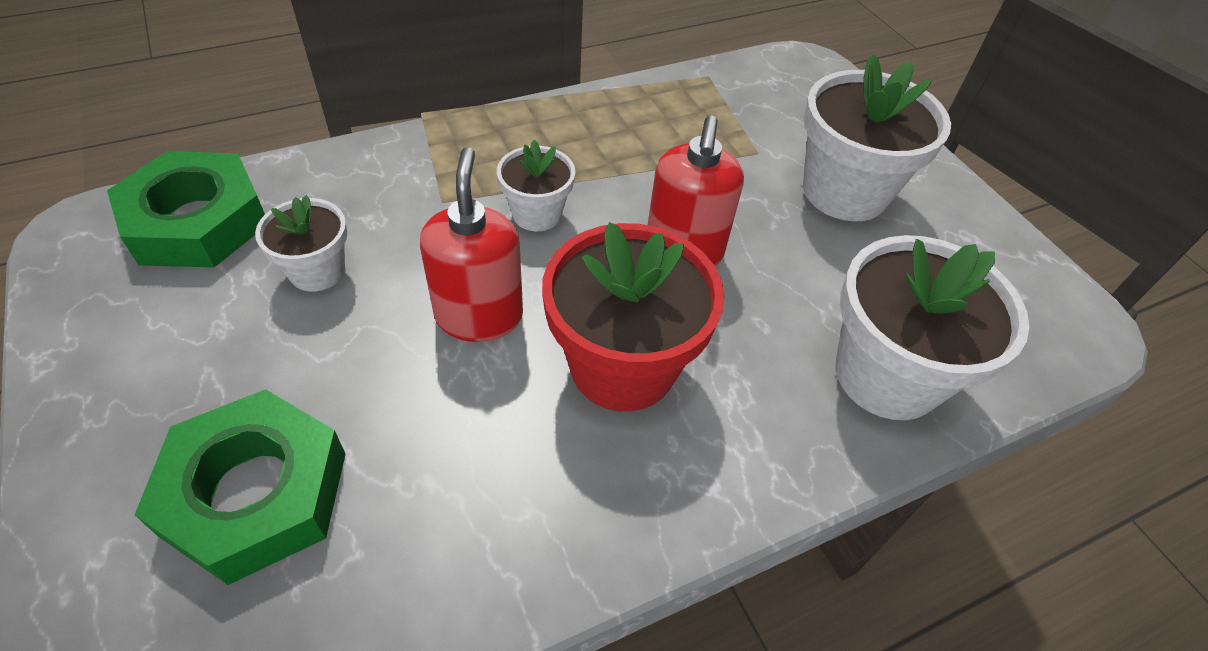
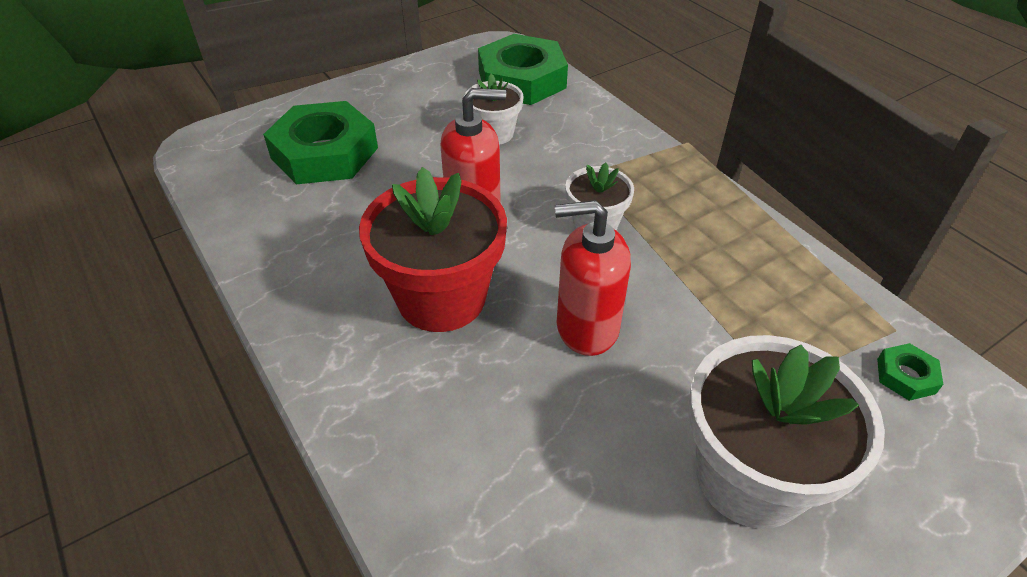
camera: 85 degrees right, 5 degrees down
(754, 88) = (905, 376): none -> green nut
(887, 375) = (466, 506): white flower pot -> none

